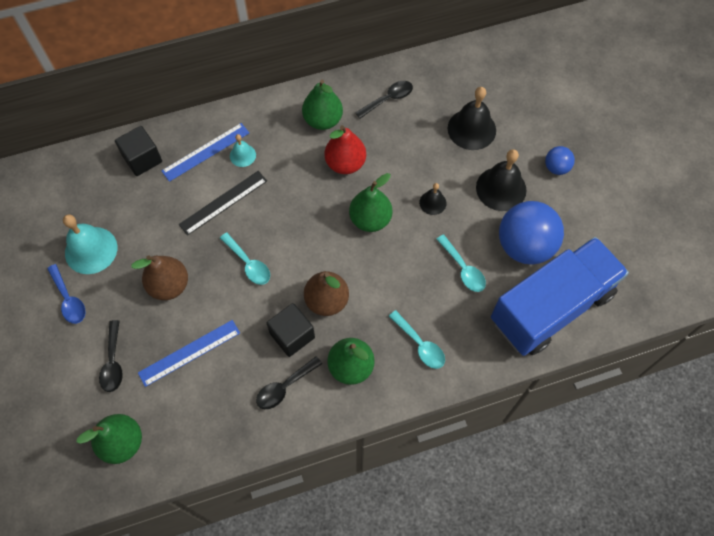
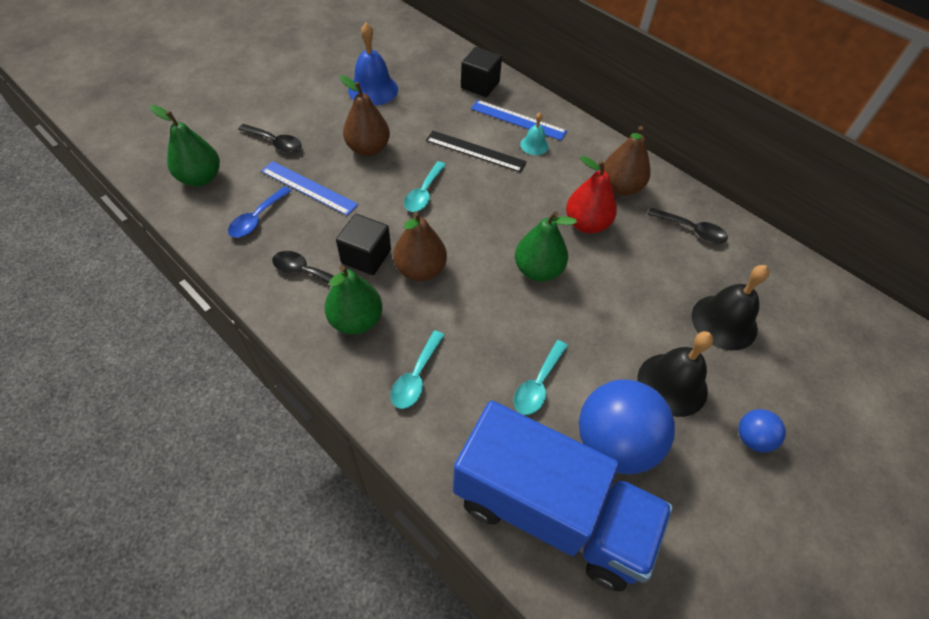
camera: 60 degrees right, 10 degrees down
(69, 299) = (320, 95): blue spoon -> blue spoon (257, 218)
(91, 250) = (373, 89): turquoise bell -> blue bell
(113, 362) = (275, 142): black spoon -> black spoon turned 120 degrees counterclockwise
(323, 120) = (620, 187): green pear -> brown pear
(432, 202) = (600, 320): black bell -> none

